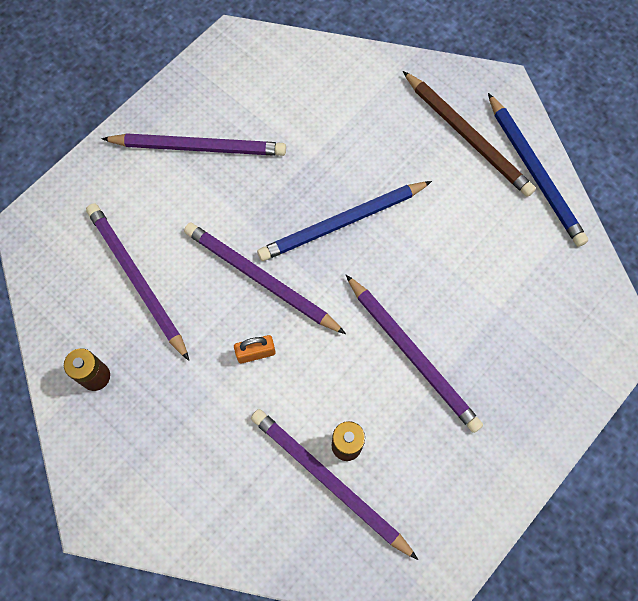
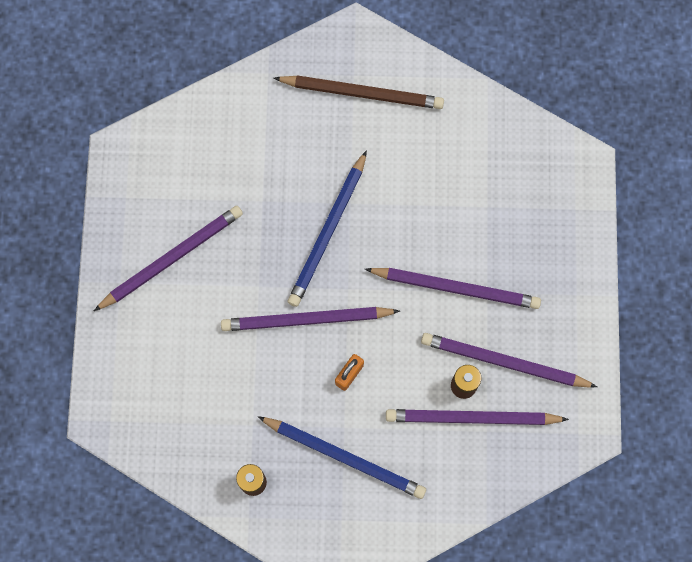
camera: 40 degrees left, 5 degrees up
(136, 279) = (218, 392): purple pencil -> purple pencil (504, 362)
(535, 172) = (432, 84): blue pencil -> blue pencil (345, 457)

